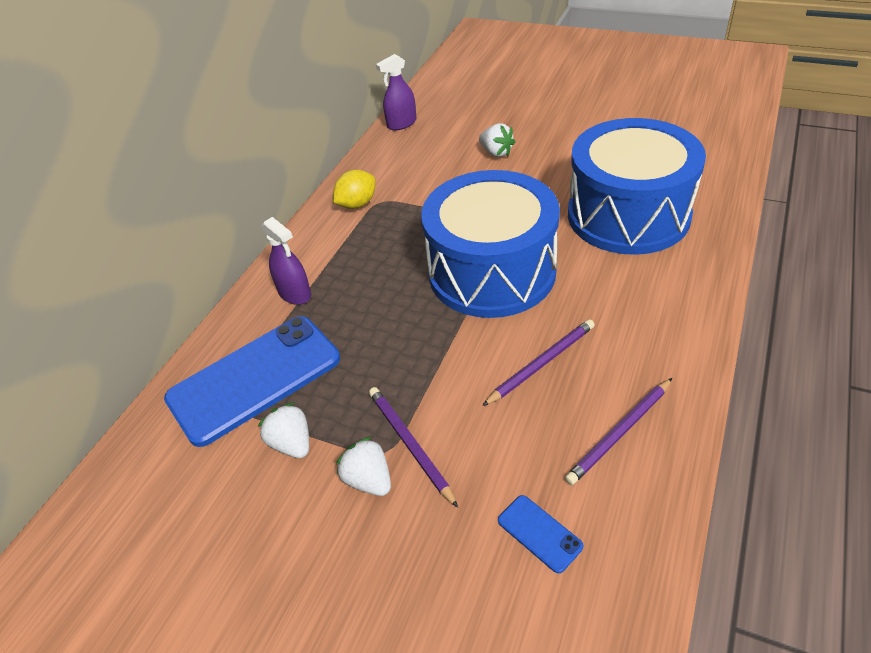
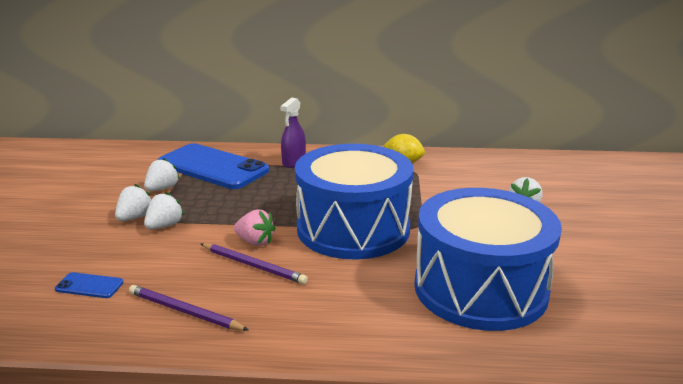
camera: 65 degrees right, 20 degrees down
(401, 124) = (527, 159): purple spray bottle -> none
(410, 445) = (164, 226): purple pencil -> white strawberry
(488, 356) = (255, 241): none -> pink strawberry
(539, 533) = (89, 286): blue phone -> blue phone turned 75 degrees clockwise

